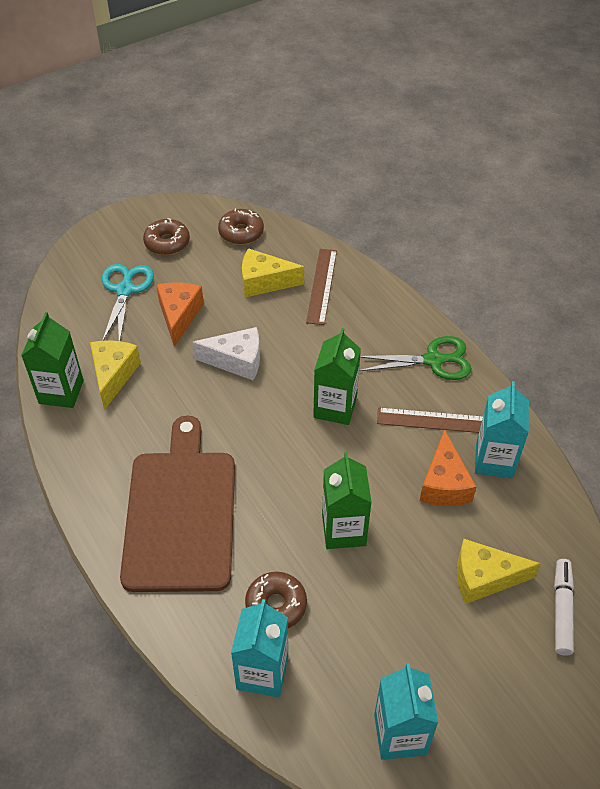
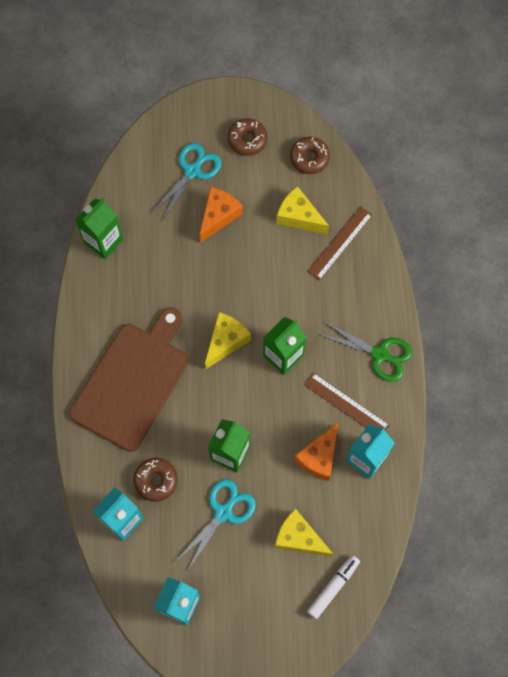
camera: 30 degrees right, 20 degrees up
(113, 375) = (145, 246): yellow cheese -> yellow cheese (226, 341)
(236, 361) = (237, 279): white cheese -> none
(380, 598) = (223, 513): none -> turquoise scissors

